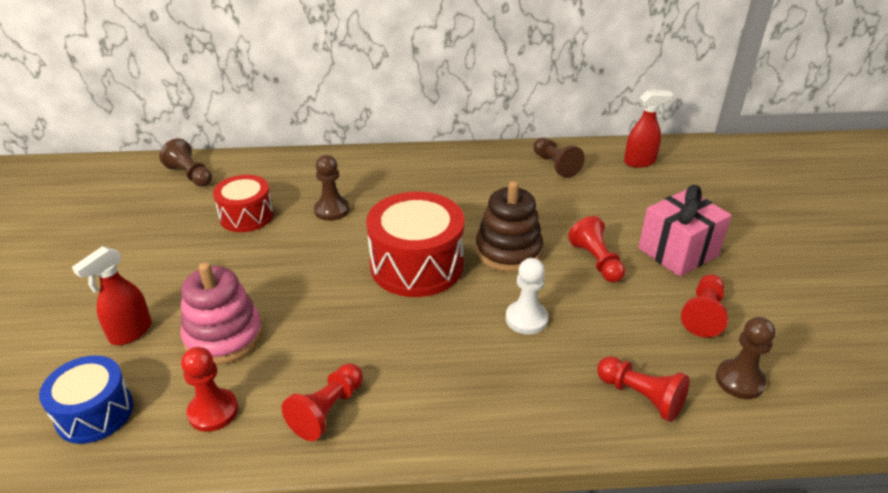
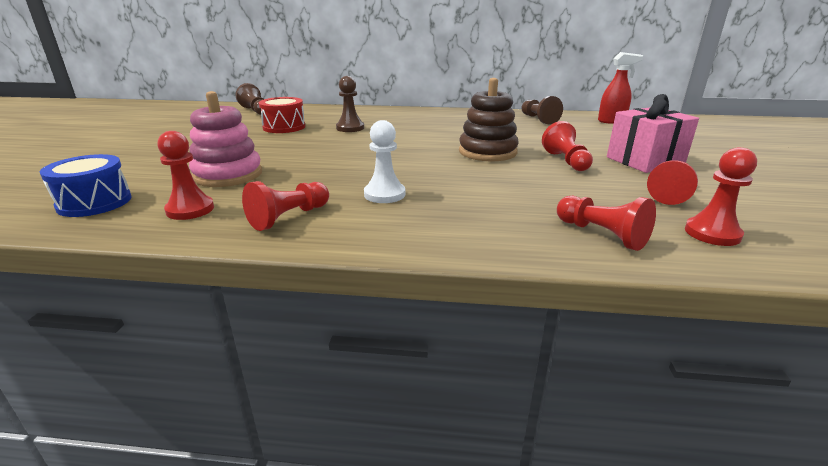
camera: 10 degrees right, 10 degrees down
(130, 333) = (157, 168): red spray bottle -> none
(416, 265) = (406, 154): red drum -> none
(526, 319) = (494, 184): white pawn -> white pawn (384, 194)
(739, 380) = (712, 233): brown pawn -> red pawn

